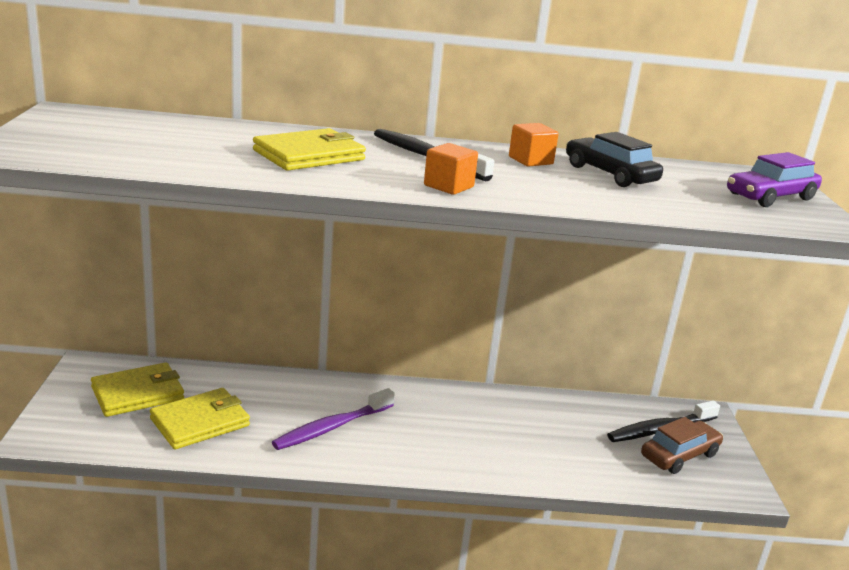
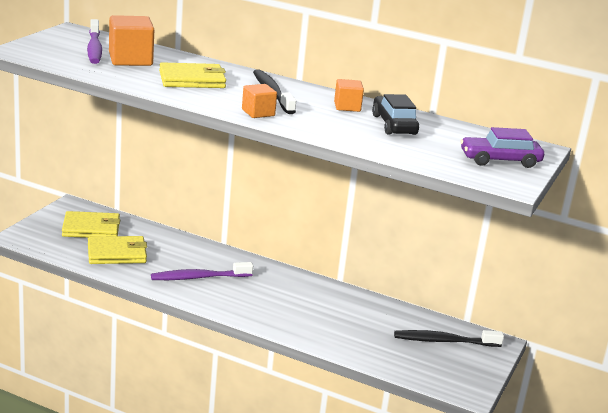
camera: 25 degrees right, 0 degrees up
(125, 131) = (94, 48): none -> purple toothbrush
(194, 140) = (130, 60): none -> orange cube
(679, 455) = (440, 359): brown car -> none

